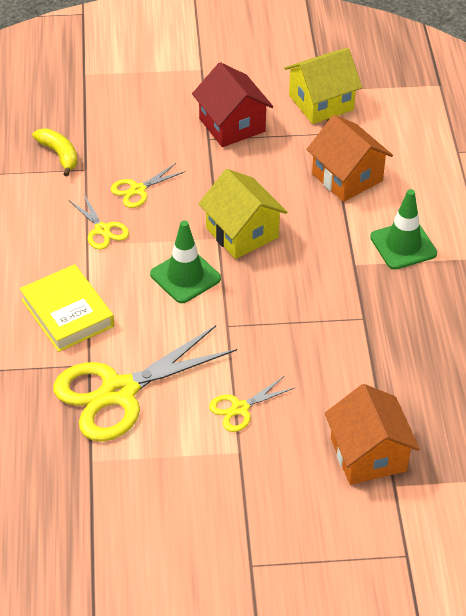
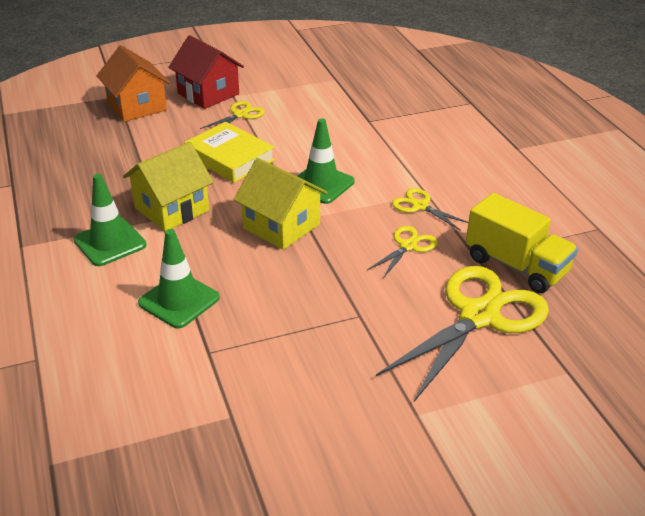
camera: 165 degrees right, 10 degrees down
(59, 154) = (516, 266): yellow banana -> yellow truck
(67, 313) = (408, 146): yellow book -> yellow book (230, 158)
(119, 392) = (336, 110): yellow scissors -> yellow scissors (478, 316)
(232, 125) = (338, 338): red house -> red house (208, 94)
(321, 102) = (229, 394): yellow house -> yellow house (171, 209)
(347, 177) = (179, 300): orange house -> green traffic cone

